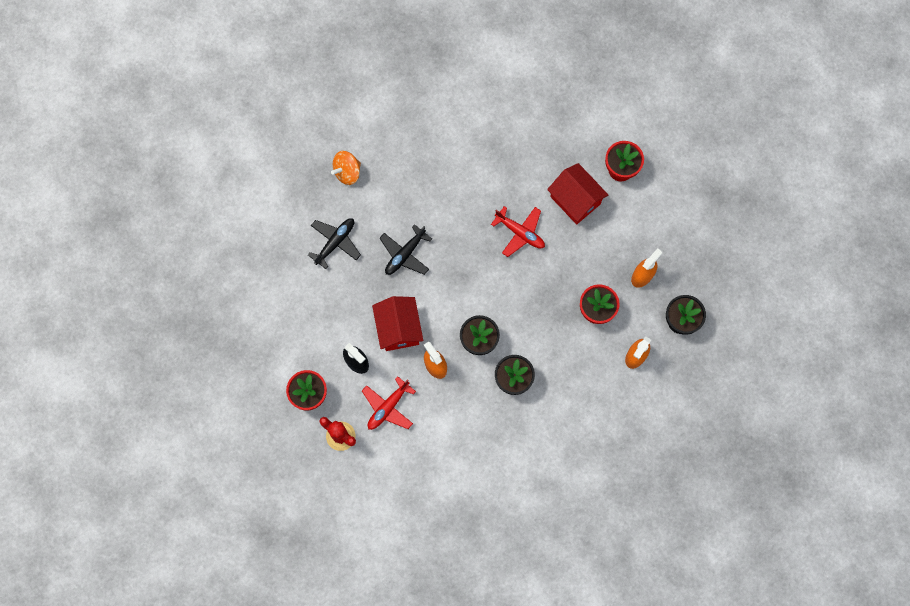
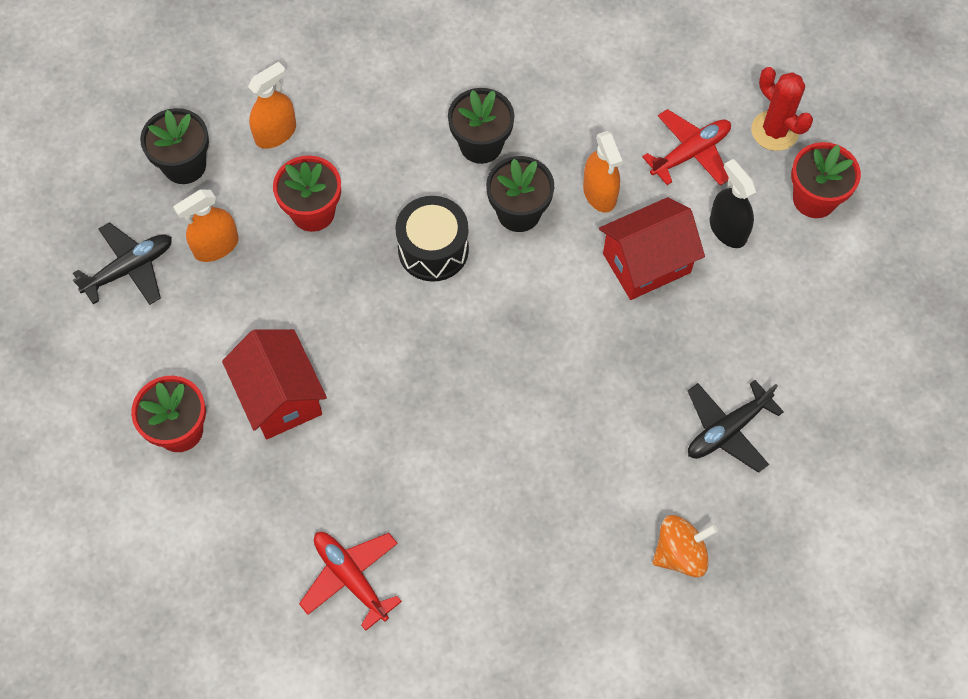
camera: 165 degrees left, 10 degrees down
(399, 328) = (646, 263): red house -> red house turned 60 degrees clockwise
(405, 254) = (607, 379): black plane -> black plane (130, 269)
(520, 233) = (396, 365): red plane -> red plane (351, 578)
(520, 305) = (433, 249): none -> black drum

